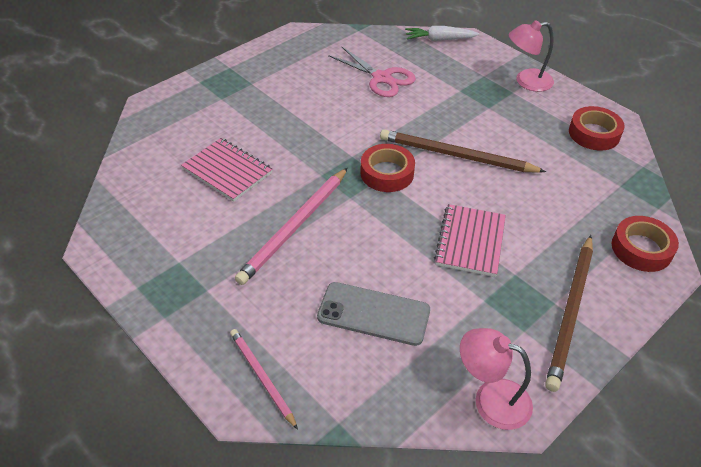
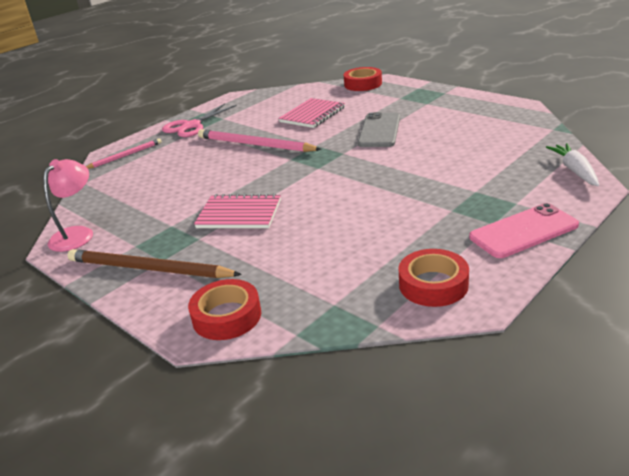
camera: 90 degrees right, 15 degrees down
(373, 314) = (167, 182): grey phone -> grey phone (379, 130)
(382, 78) = (470, 150): pink scissors -> pink scissors (191, 126)
(387, 173) = (324, 169): red tape -> red tape (363, 84)
(456, 155) = (358, 198): brown pencil -> none
(526, 81) = (523, 231): pink lamp -> pink phone

